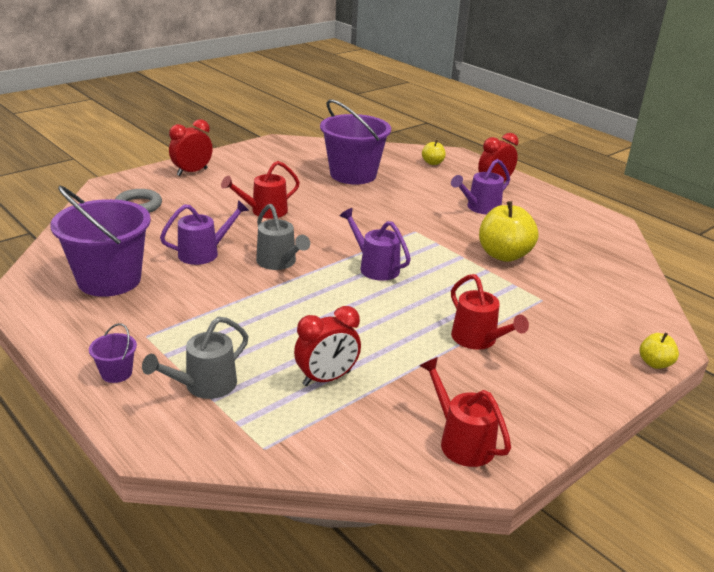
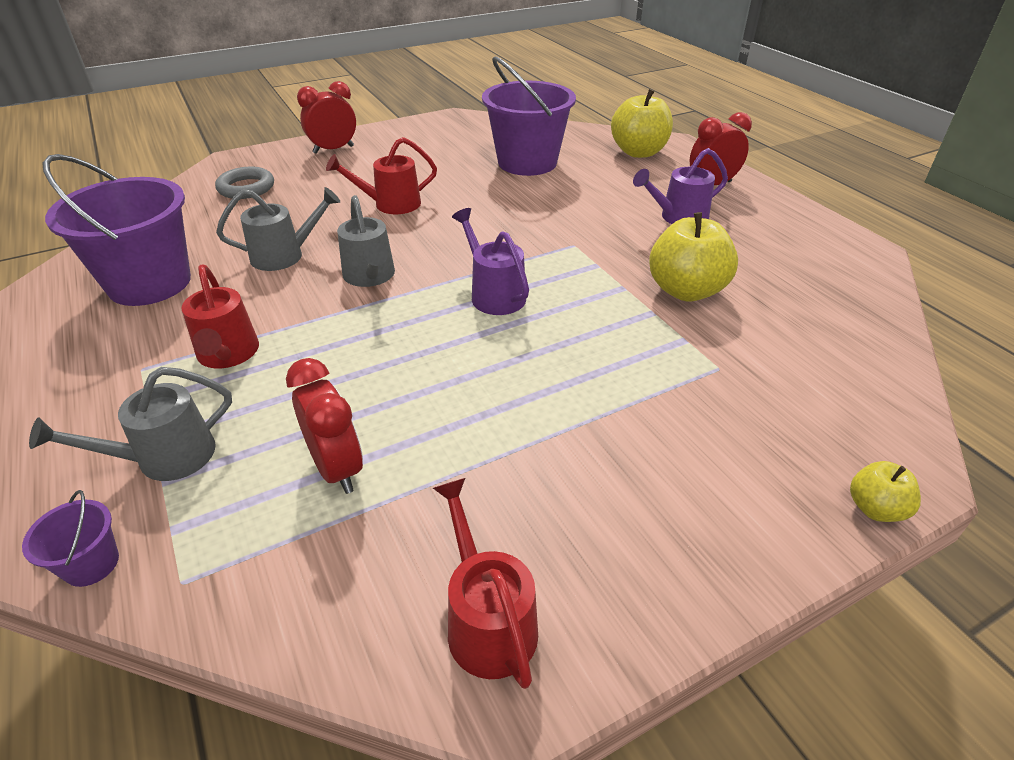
camera: 15 degrees right, 10 degrees up
(116, 373) = (68, 422): purple bucket -> purple bucket (91, 564)
(204, 253) = (285, 255): purple watering can -> grey watering can
(326, 379) = (337, 468): red clock -> red clock turned 105 degrees counterclockwise
(432, 163) = (638, 152): yellow apple -> yellow apple, size x1.94
(478, 340) = (593, 428): red watering can -> red watering can (228, 355)

